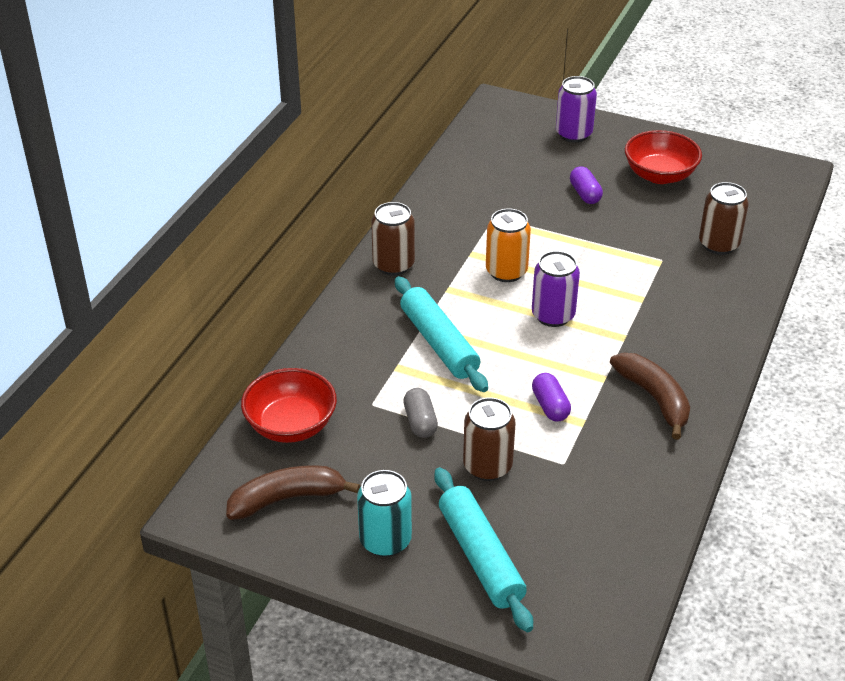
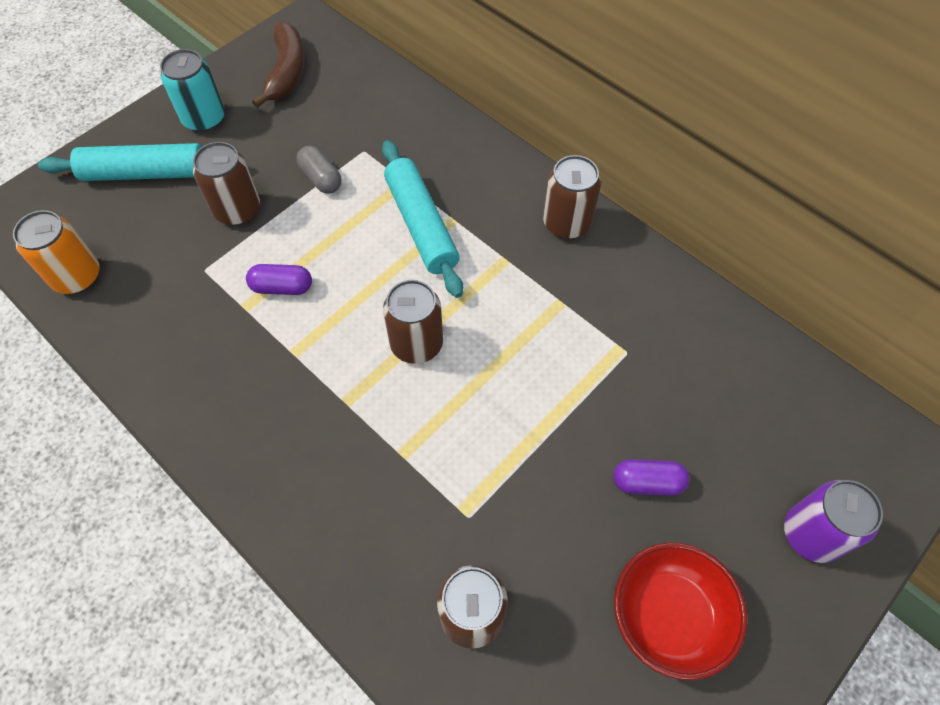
camera: 110 degrees right, 20 degrees up
(291, 425) = (368, 91): red bowl -> none
(420, 422) = (321, 178): grey capsule -> grey capsule turned 45 degrees clockwise
(439, 343) = (421, 225): turquoise rolling pin -> turquoise rolling pin turned 75 degrees clockwise
(506, 271) = (513, 326): orange can -> orange can (77, 277)
(553, 315) = (416, 344): purple can -> brown can
(654, 398) = (238, 388): brown banana -> none

